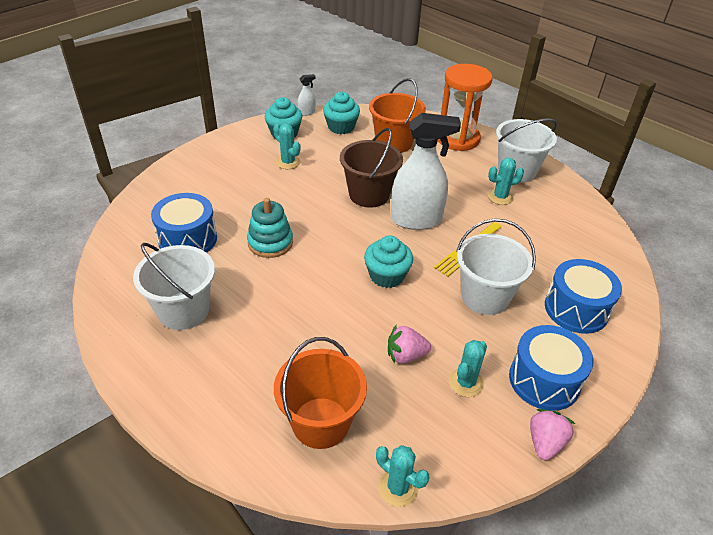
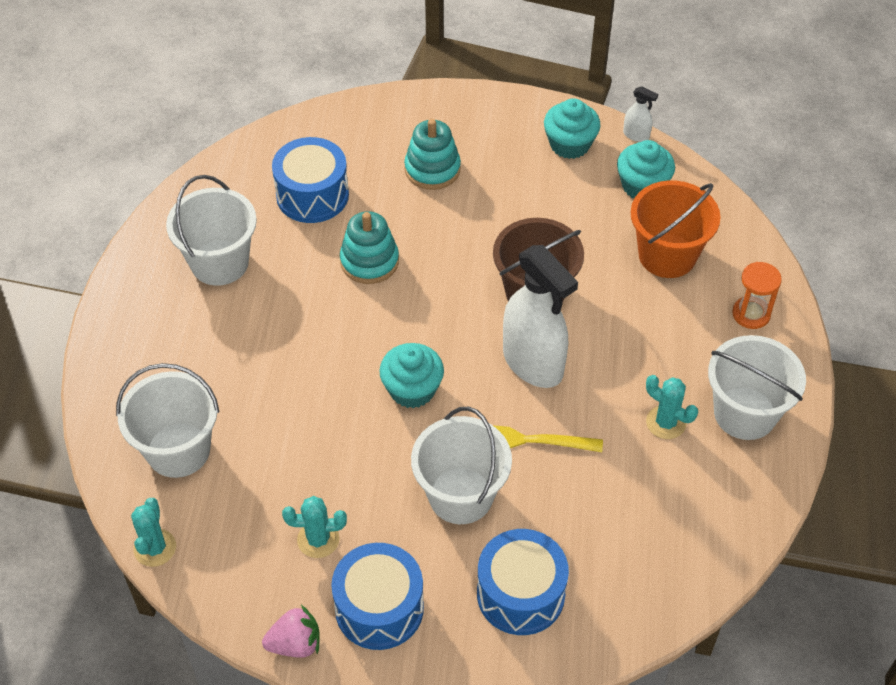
camera: 55 degrees right, 10 degrees up
(235, 184) = (432, 169): none -> turquoise stacking toy
(288, 162) = (517, 185): turquoise cactus -> none
(321, 422) = (178, 450): orange bucket -> white bucket
(405, 355) = (312, 469): pink strawberry -> none
(457, 139) = (751, 314): orange hourglass -> orange hourglass, size x0.52

